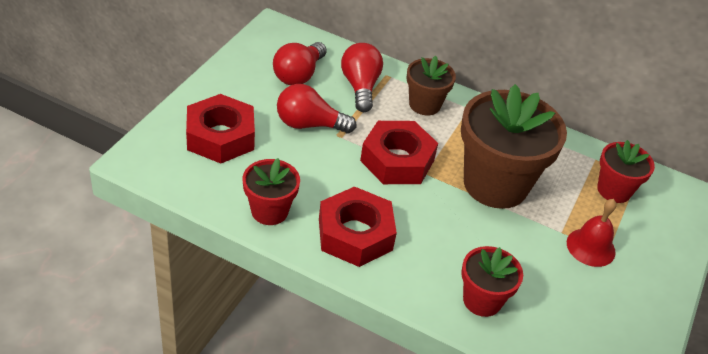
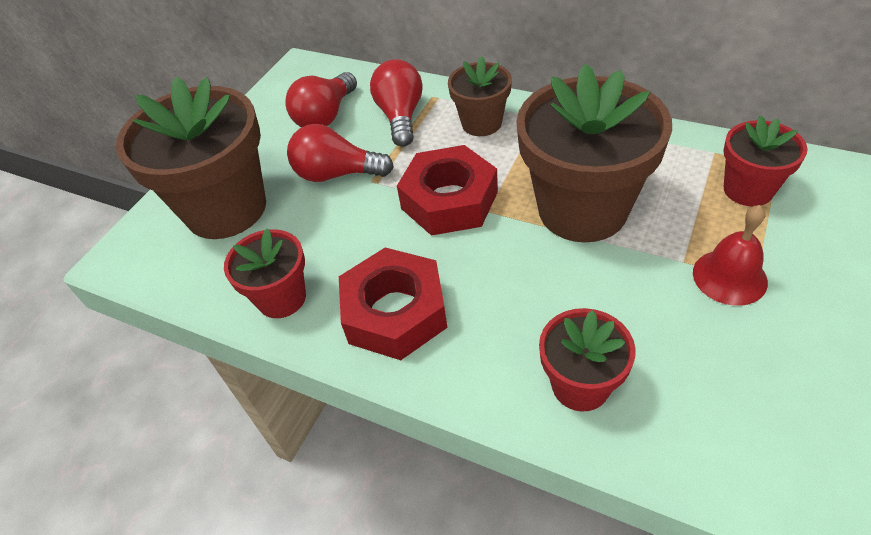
camera: 10 degrees right, 5 degrees up
(220, 136) = (226, 209): red nut -> brown flower pot

